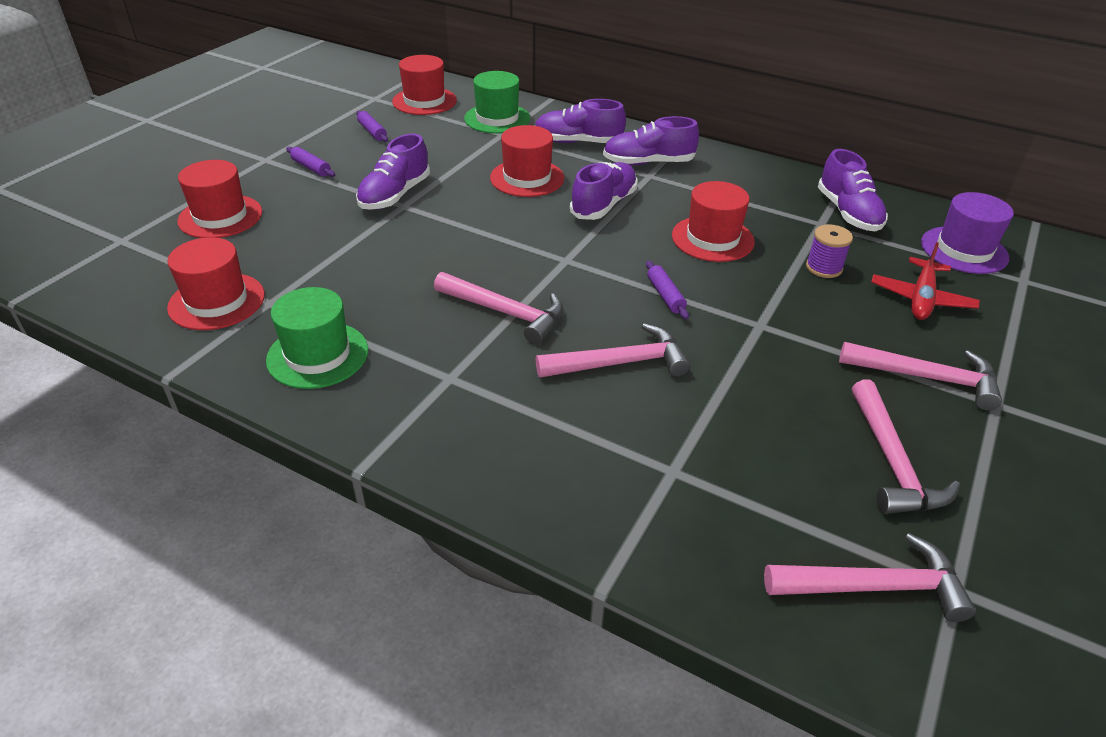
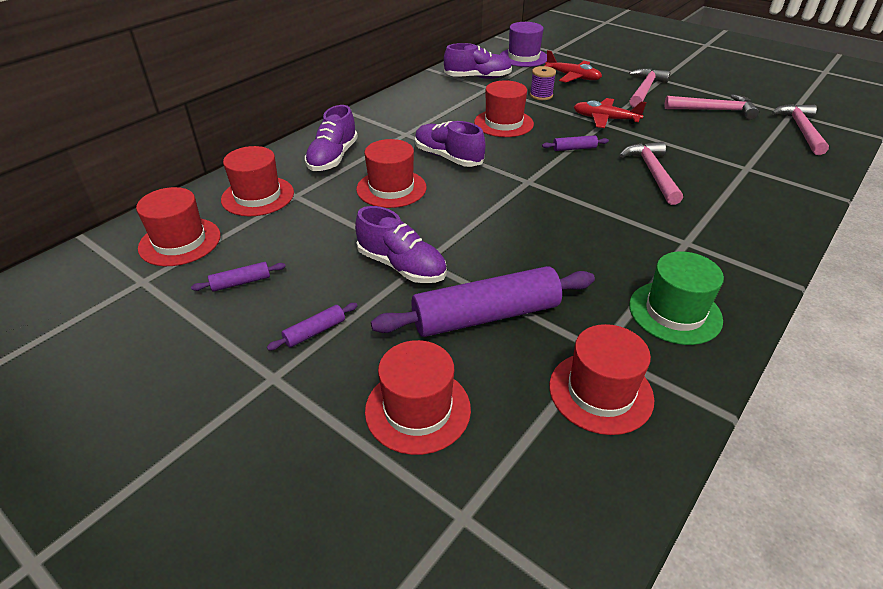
camera: 80 degrees left, 0 degrees up
(322, 241) = (486, 316): none -> purple rolling pin
(497, 118) = (258, 196): green hat -> red hat
(505, 313) = (601, 213): pink hammer -> none
(648, 163) = (384, 132): purple shoe -> none
(775, 327) = (605, 119): none -> red plane

